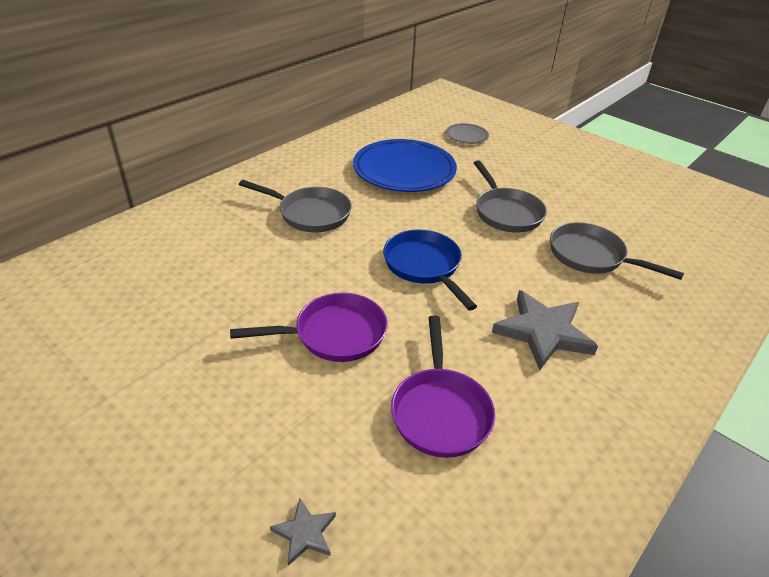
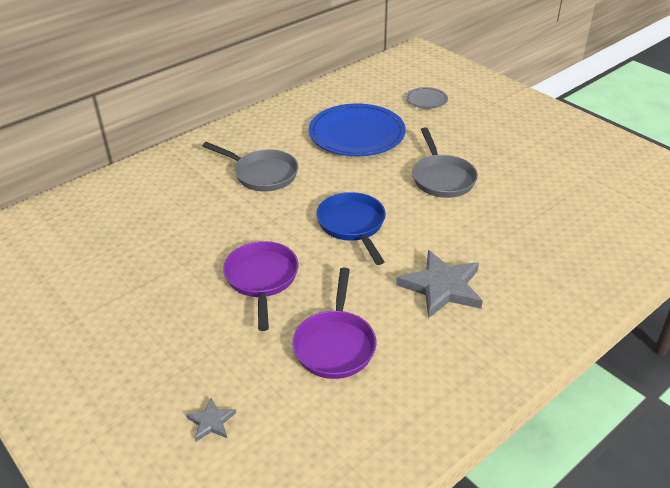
camera: 10 degrees right, 0 degrees up
(334, 334) = (262, 279): purple pan -> purple pan turned 90 degrees counterclockwise
(591, 256) = (509, 222): grey pan -> none

